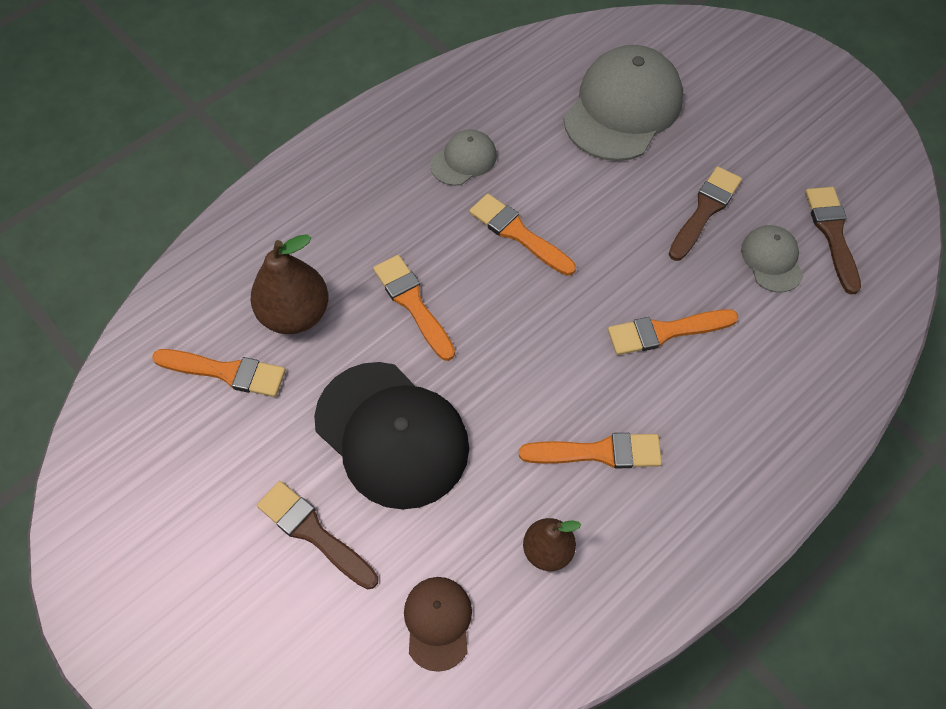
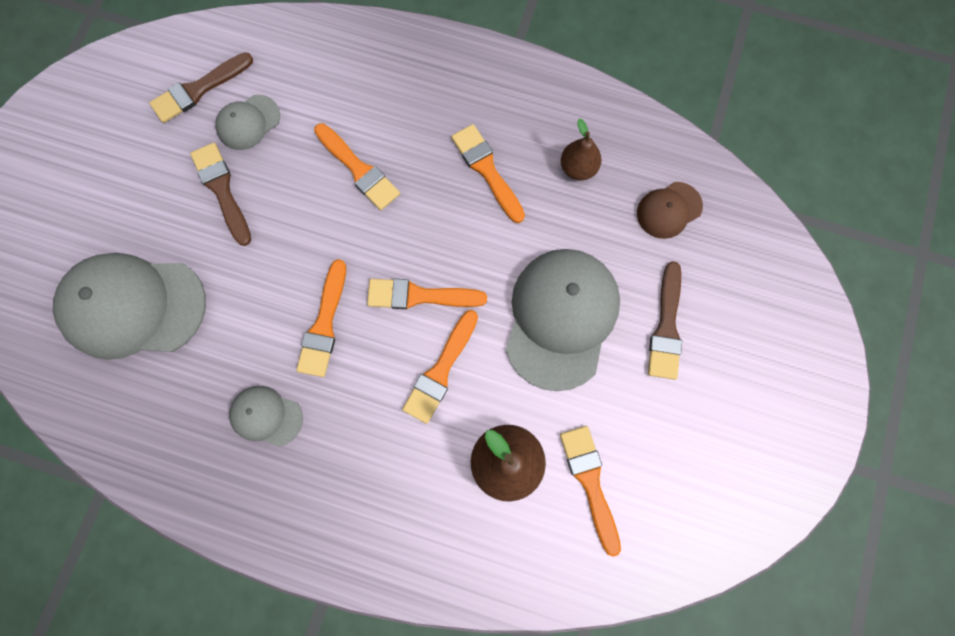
camera: 120 degrees left, 15 degrees up
(392, 434) = (561, 318): black cap -> grey cap
(496, 321) = (419, 296): none -> orange brush
(705, 210) = (222, 190): brown brush -> brown brush turned 60 degrees clockwise

